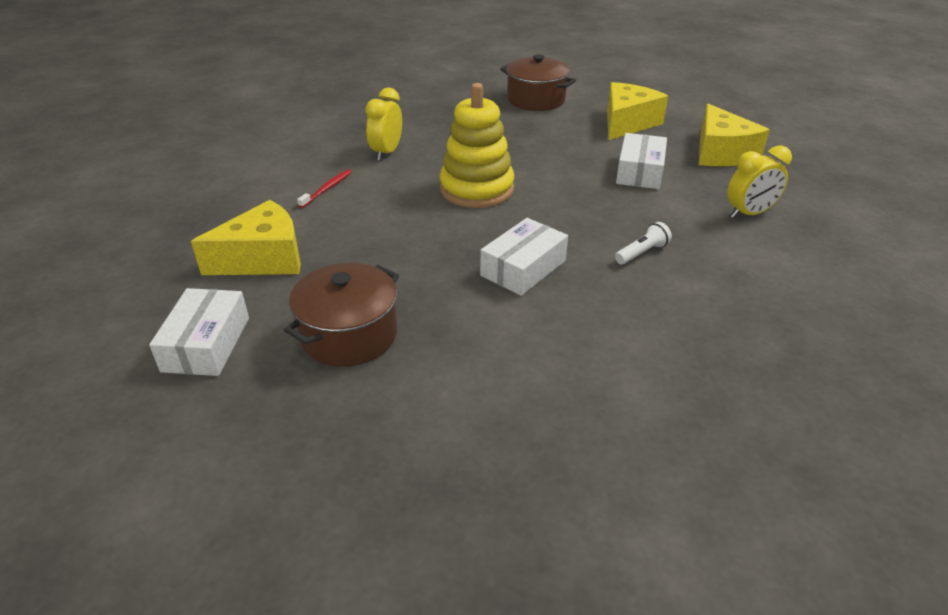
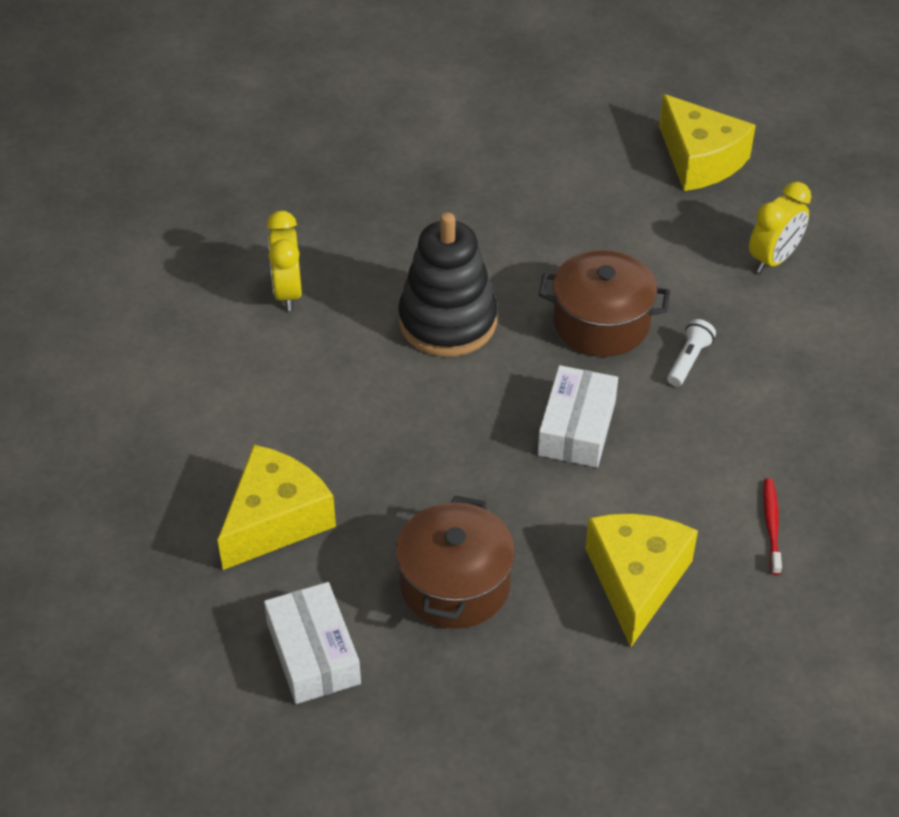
camera: 25 degrees left, 10 degrees up
(327, 188) = (261, 383): red toothbrush -> red toothbrush (771, 525)
(476, 189) = (447, 321): yellow stacking toy -> black stacking toy
(536, 100) = (416, 121): brown pot -> brown pot (601, 323)
(627, 123) = (561, 135): yellow cheese -> yellow cheese (636, 580)
(640, 172) = (622, 226): white box -> none

